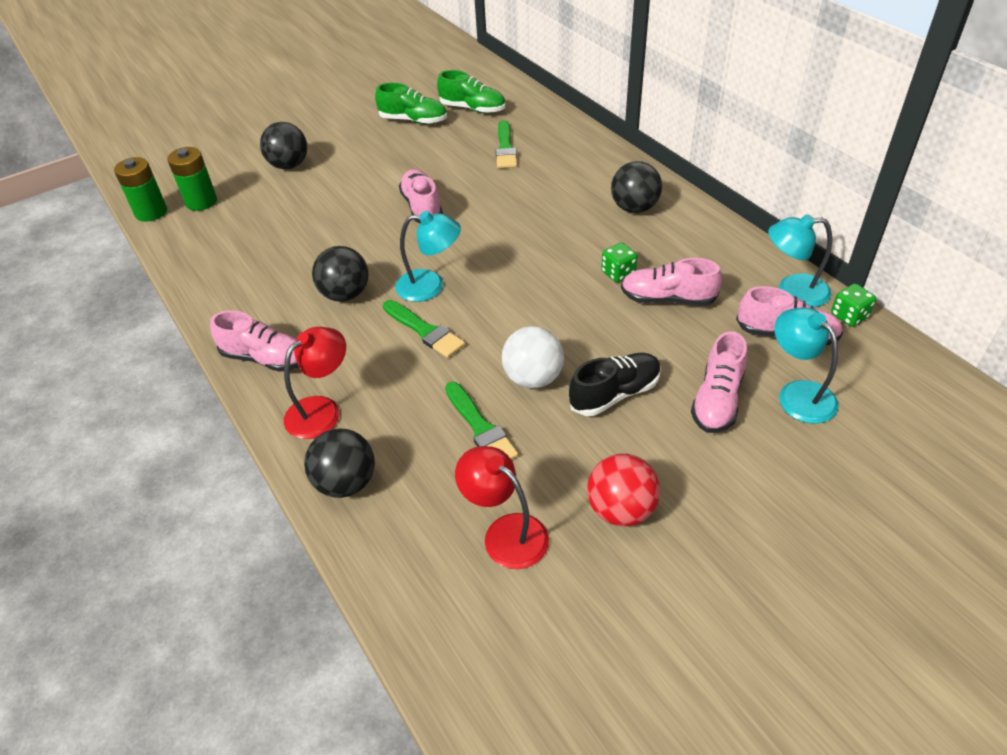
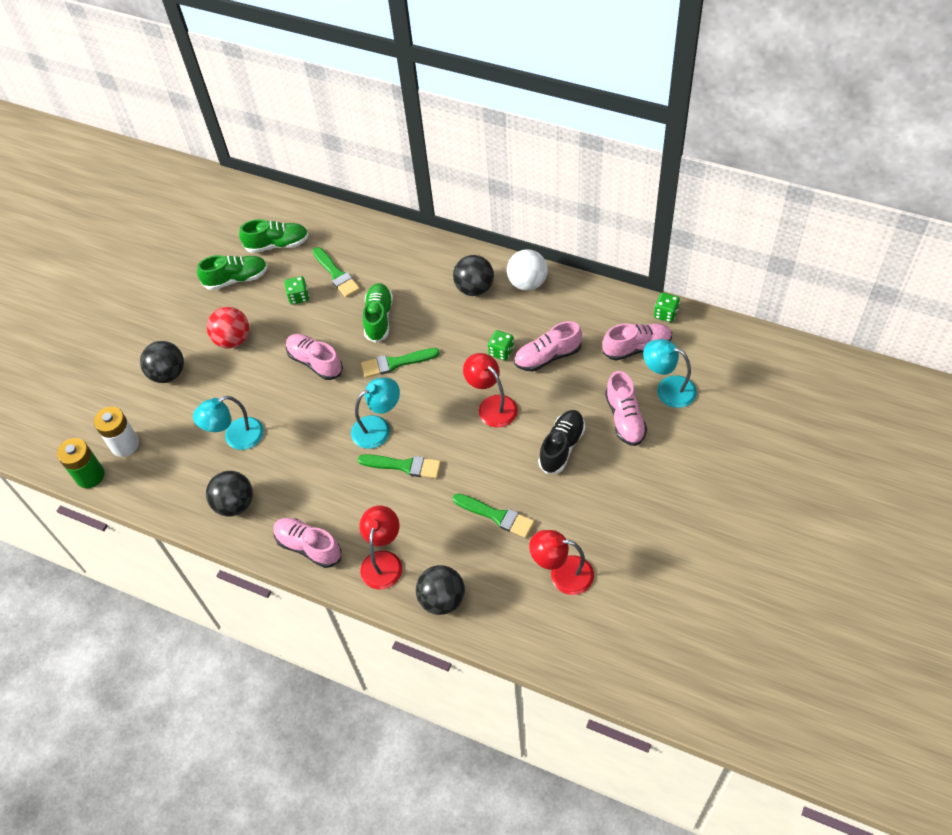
camera: 30 degrees left, 10 degrees up
(201, 202) = (125, 444): green battery -> white battery
(265, 358) = (308, 546): pink shoe -> pink shoe turned 135 degrees counterclockwise
(345, 294) = (322, 466): black ball -> black ball (235, 504)
(455, 152) = (298, 297): none -> green dice
(498, 238) = (396, 363): none -> green brush
(514, 196) = (379, 318): none -> green shoe
(533, 378) = (503, 463): white ball -> white ball (527, 283)
(566, 318) = (492, 405): none -> red lamp
(621, 509) = (616, 522): red ball -> red ball (233, 340)
(792, 291) = (621, 311): turquoise lamp -> turquoise lamp (236, 437)

